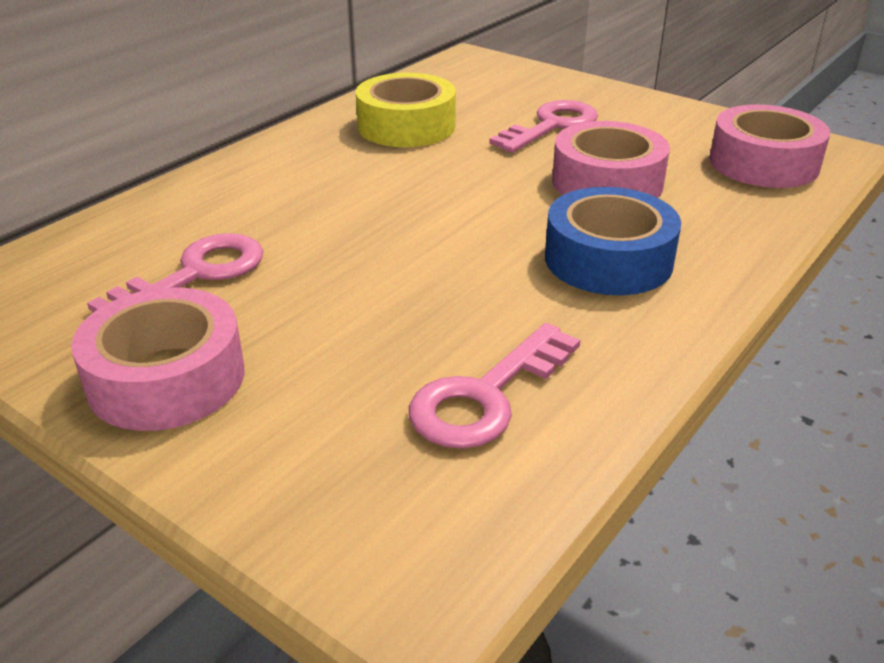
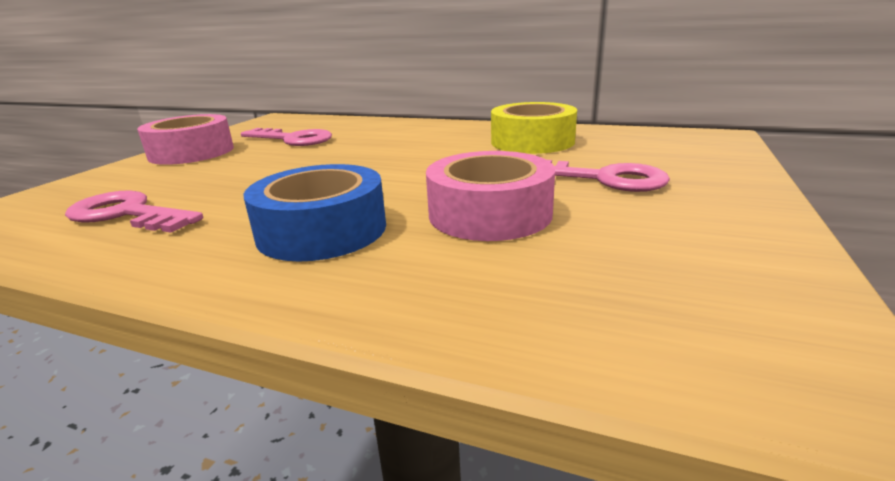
camera: 75 degrees right, 10 degrees down
(763, 163) = (656, 304): pink tape -> none

